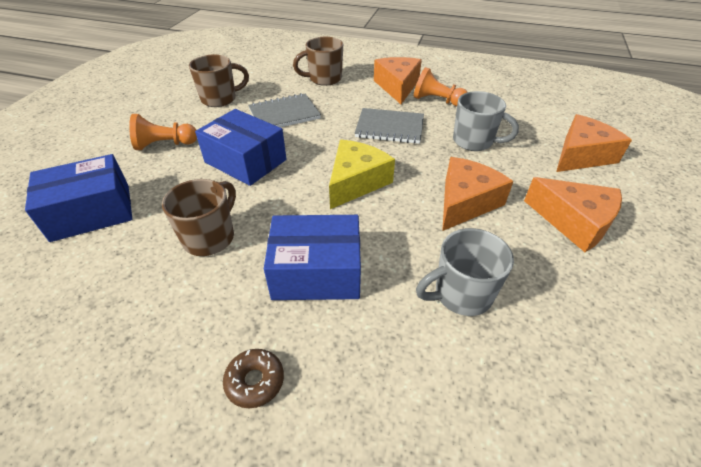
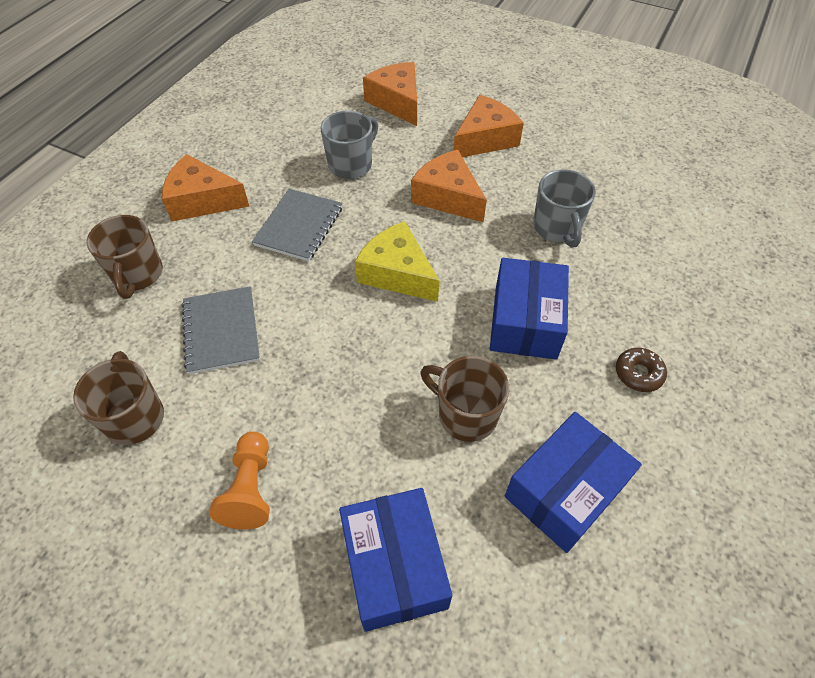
camera: 80 degrees left, 10 degrees up
(245, 161) = (325, 380): blue box -> blue box (565, 491)
(437, 101) = (255, 172): orange pawn -> none

